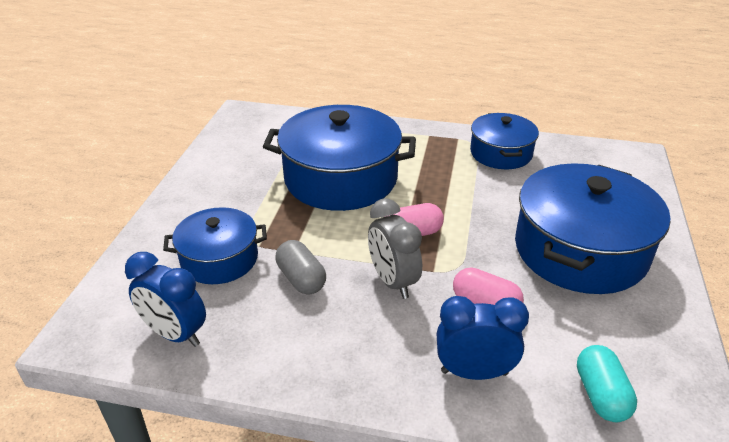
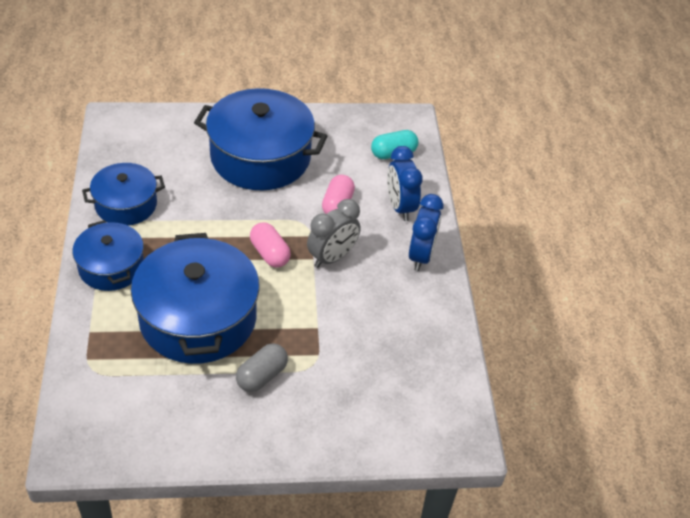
camera: 110 degrees left, 10 degrees up
(175, 334) = (436, 376): blue clock -> blue clock (421, 256)
(219, 259) = (345, 377): blue pot -> blue pot (111, 267)
(301, 279) = (349, 314): grey capsule -> grey capsule (262, 376)

